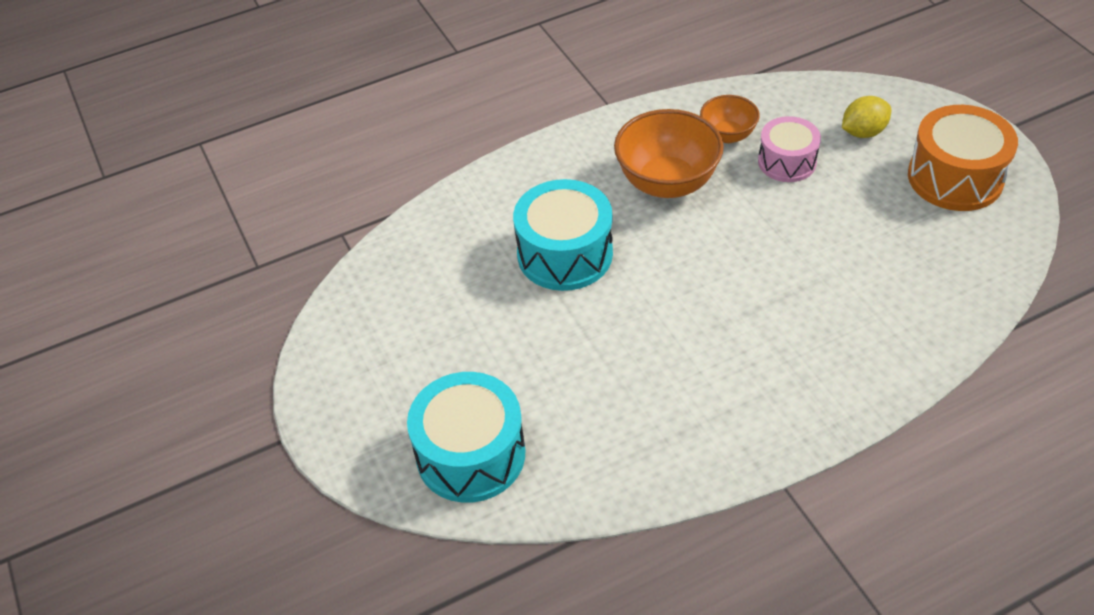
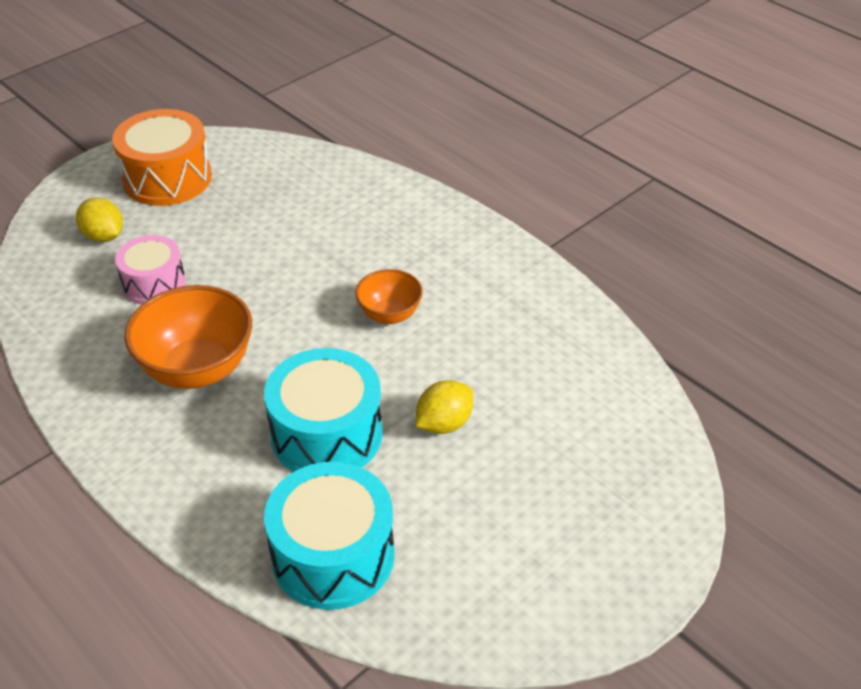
camera: 110 degrees left, 5 degrees down
(471, 454) = (616, 448): turquoise drum -> turquoise drum (333, 556)
(548, 333) = (444, 423): none -> yellow lemon
(727, 135) = (112, 332): orange bowl -> orange bowl (389, 315)

